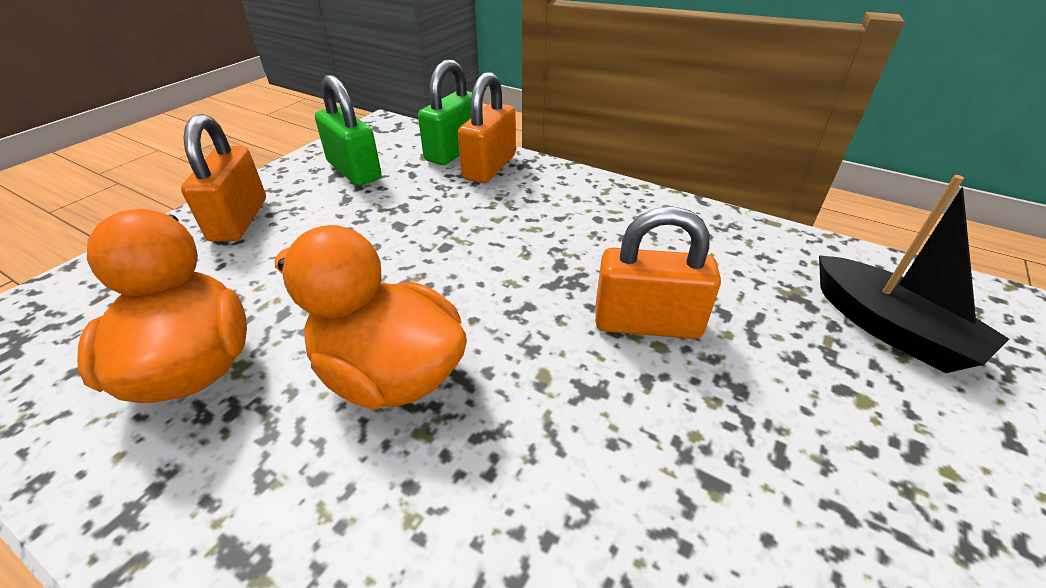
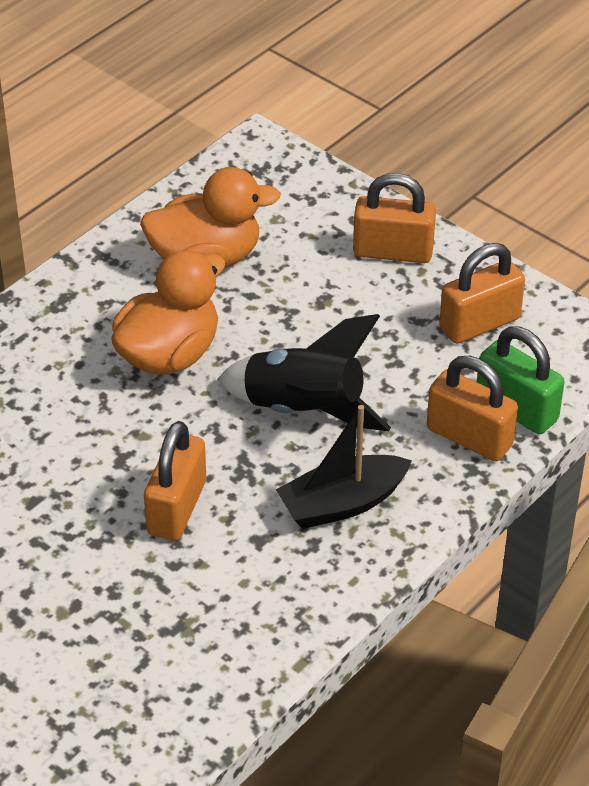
camera: 100 degrees right, 5 degrees up
(354, 170) = (479, 323): green padlock -> orange padlock
(474, 251) = (304, 410): none -> black rocket
(889, 329) = (122, 671): black boat -> black boat (342, 503)

